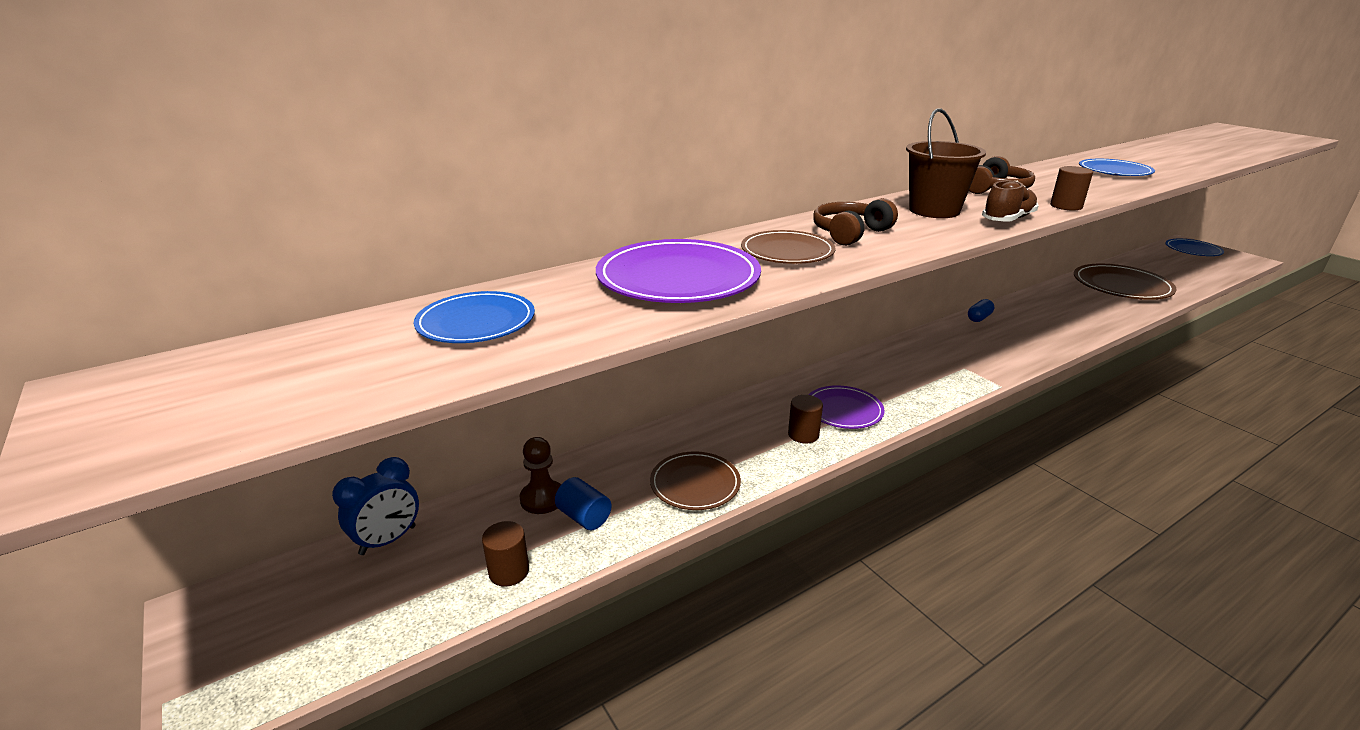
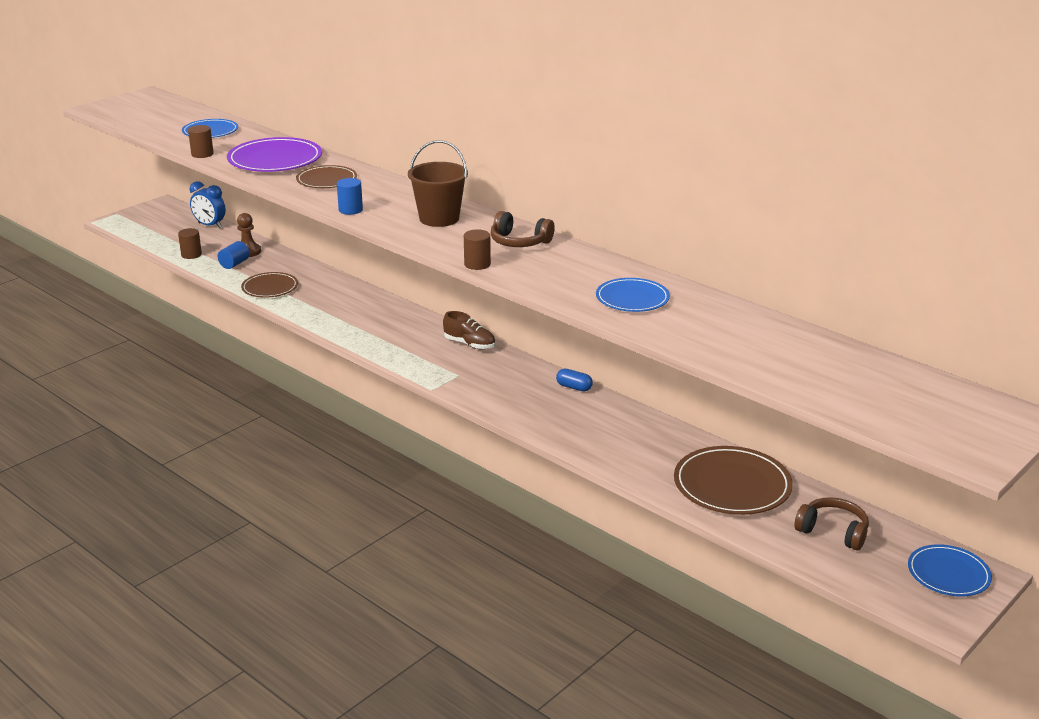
camera: 75 degrees right, 0 degrees up
(803, 434) = (332, 315): brown cylinder -> brown cylinder (202, 154)
(843, 410) = (370, 327): purple plate -> none
(850, 233) = (370, 194): brown headphones -> brown headphones (833, 532)
(908, 245) = (350, 210): none -> blue cylinder
(1007, 220) = (425, 241): brown shoe -> brown shoe (469, 344)

